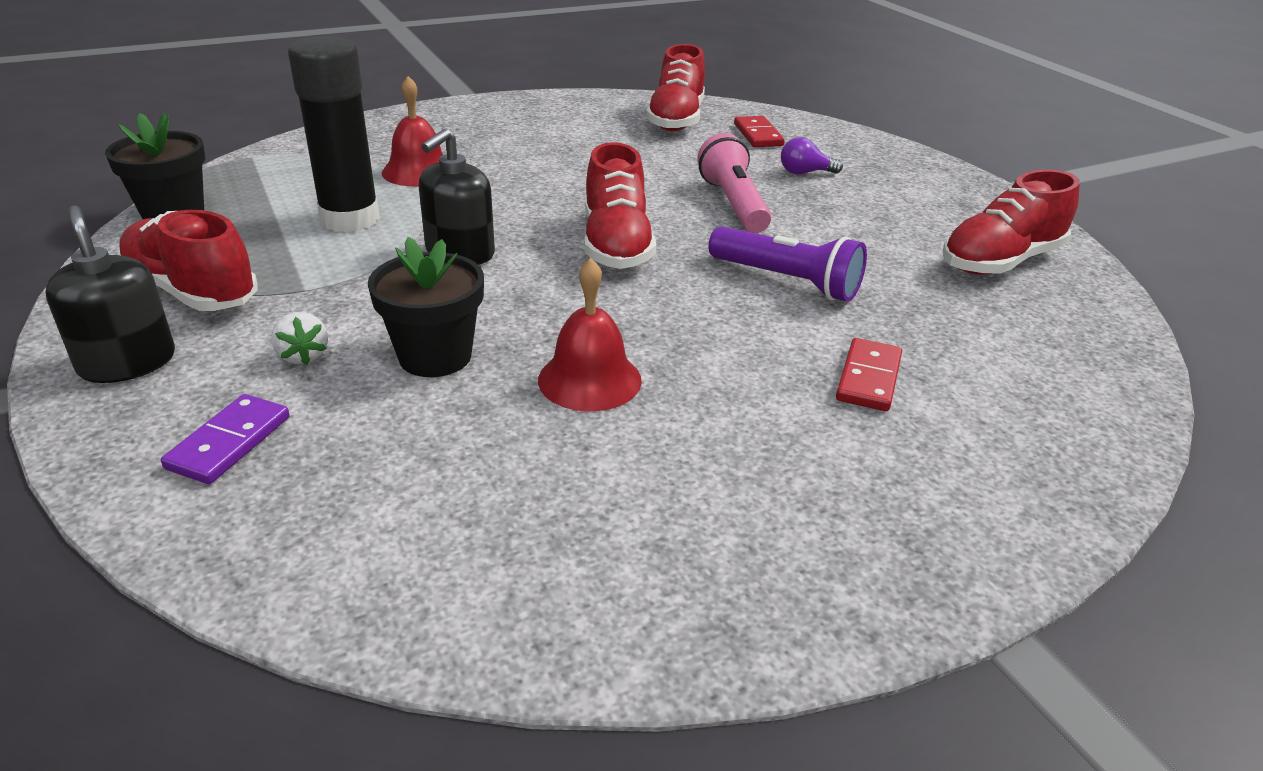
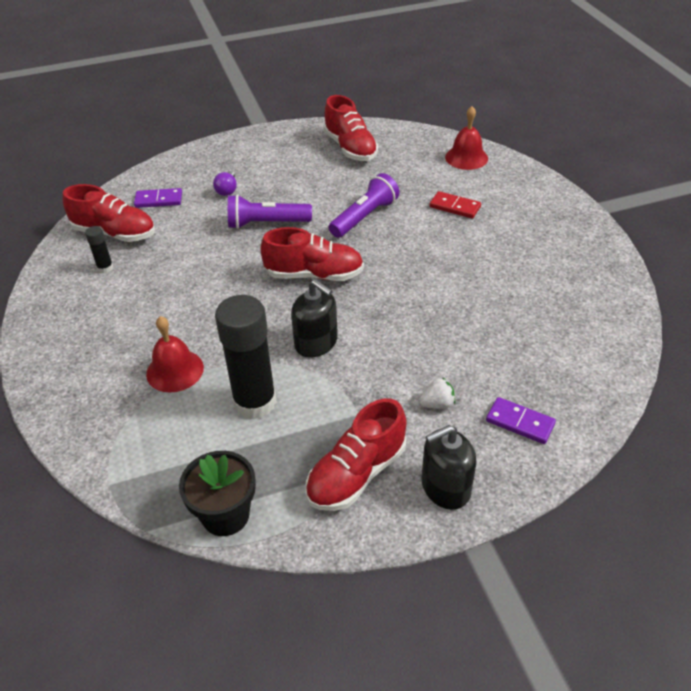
camera: 80 degrees left, 10 degrees up
(435, 356) = (437, 348): black flower pot -> none
(589, 380) = (458, 292): red bell -> red bell (466, 157)
(606, 121) = (105, 268): none -> black glue stick
(733, 204) = (266, 223): pink flashlight -> purple flashlight
(758, 135) = (158, 200): red domino -> purple domino

